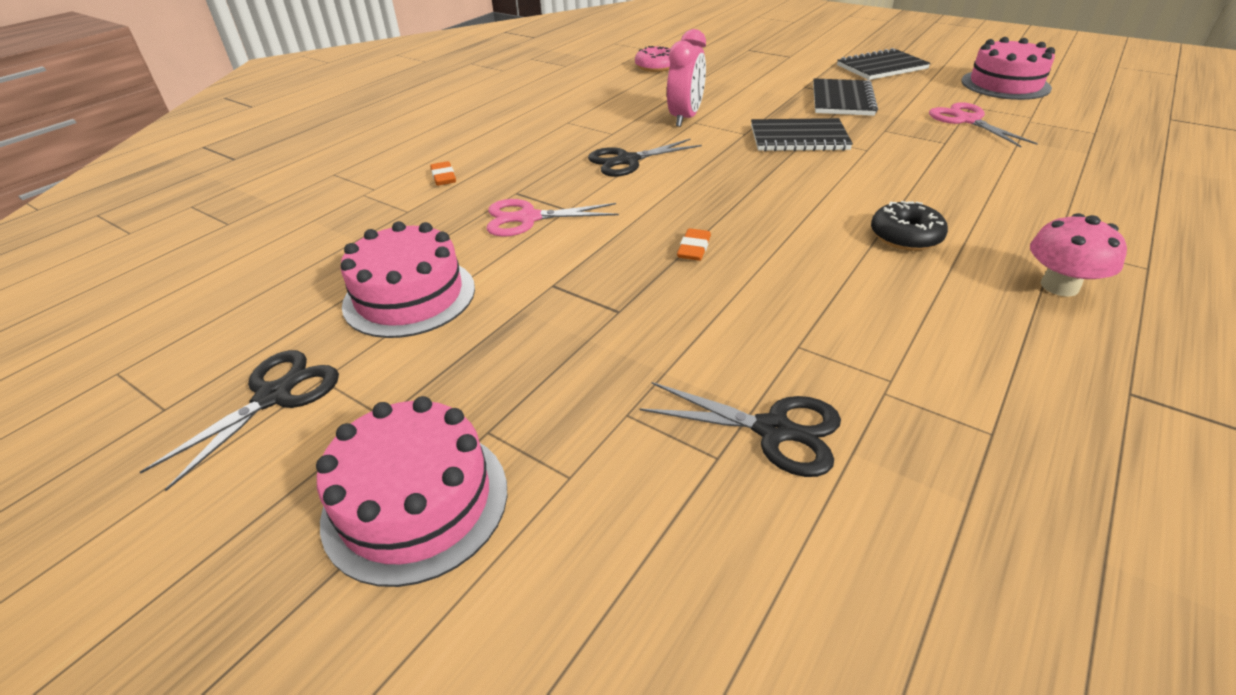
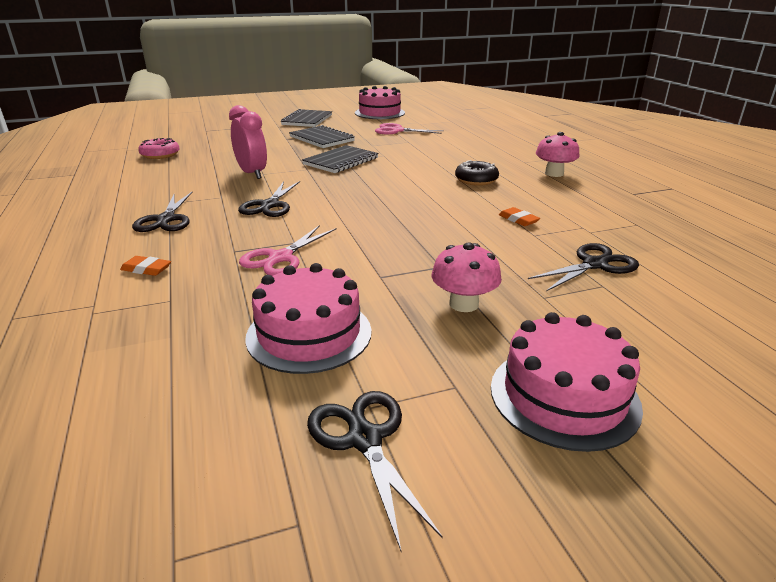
camera: 55 degrees left, 10 degrees down
(535, 138) = (166, 219): none -> black scissors
(547, 360) = (463, 304): none -> pink mushroom
(694, 248) = (408, 224): orange eraser -> orange eraser (518, 219)

